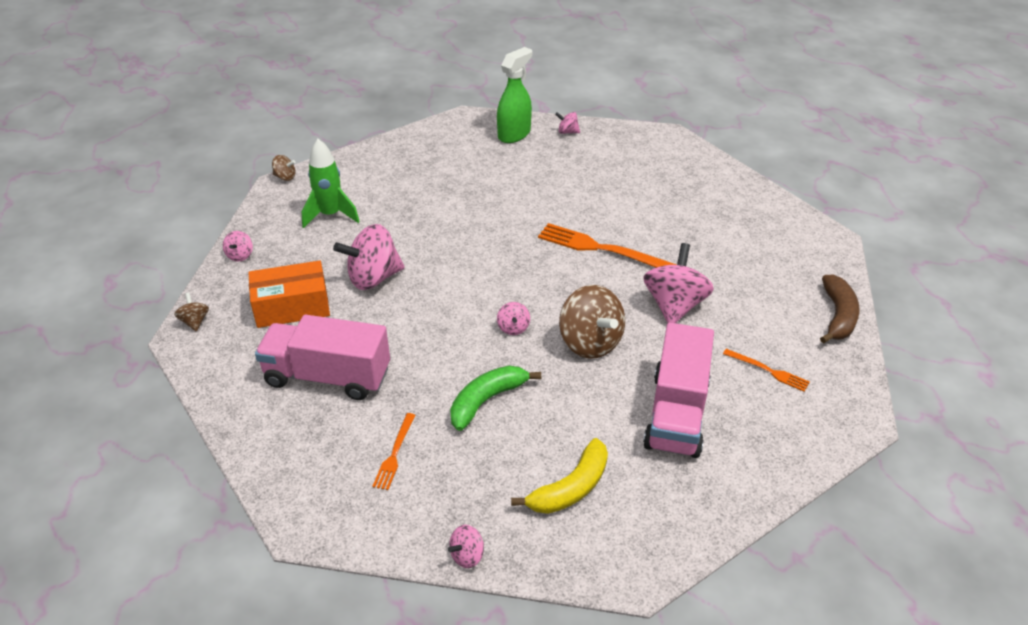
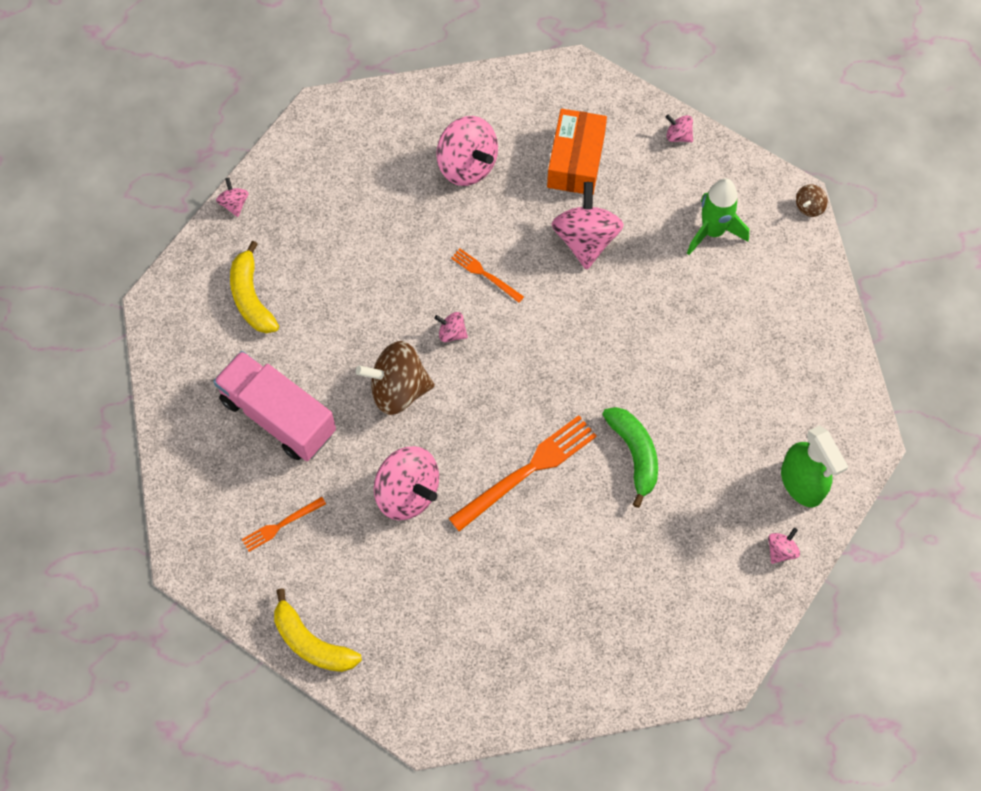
camera: 115 degrees right, 25 degrees up
(195, 322) = (592, 82): brown spinning top -> none
(327, 377) = (467, 165): pink truck -> pink spinning top
(394, 454) = (354, 188): orange fork -> orange fork (485, 274)
(487, 400) = (374, 275): green banana -> green banana (634, 454)
(838, 316) = (311, 642): brown banana -> yellow banana

